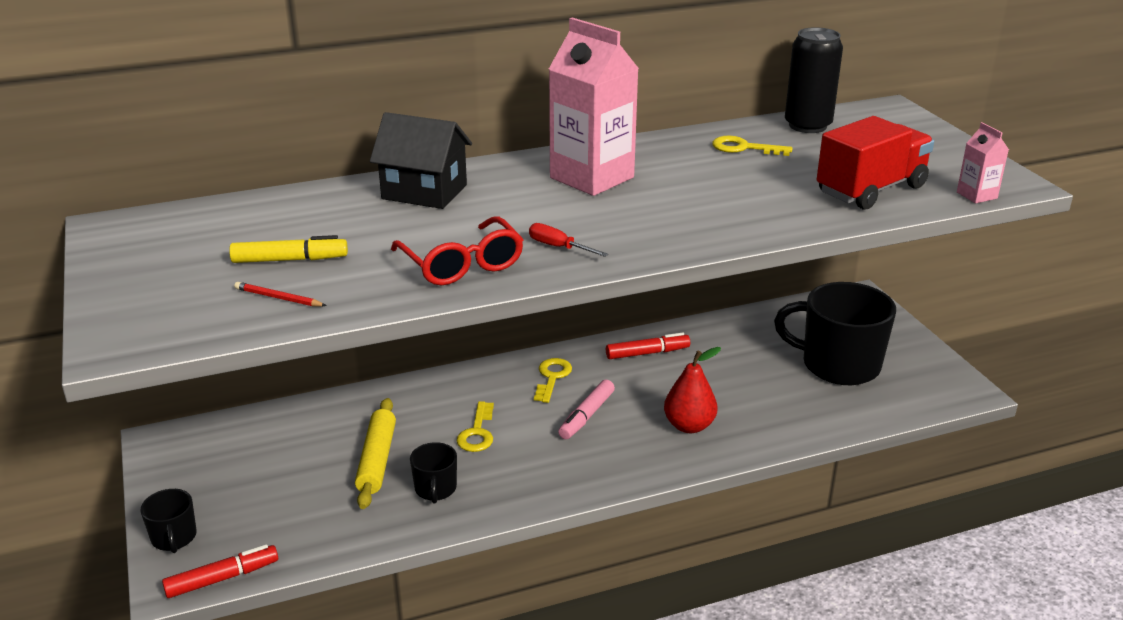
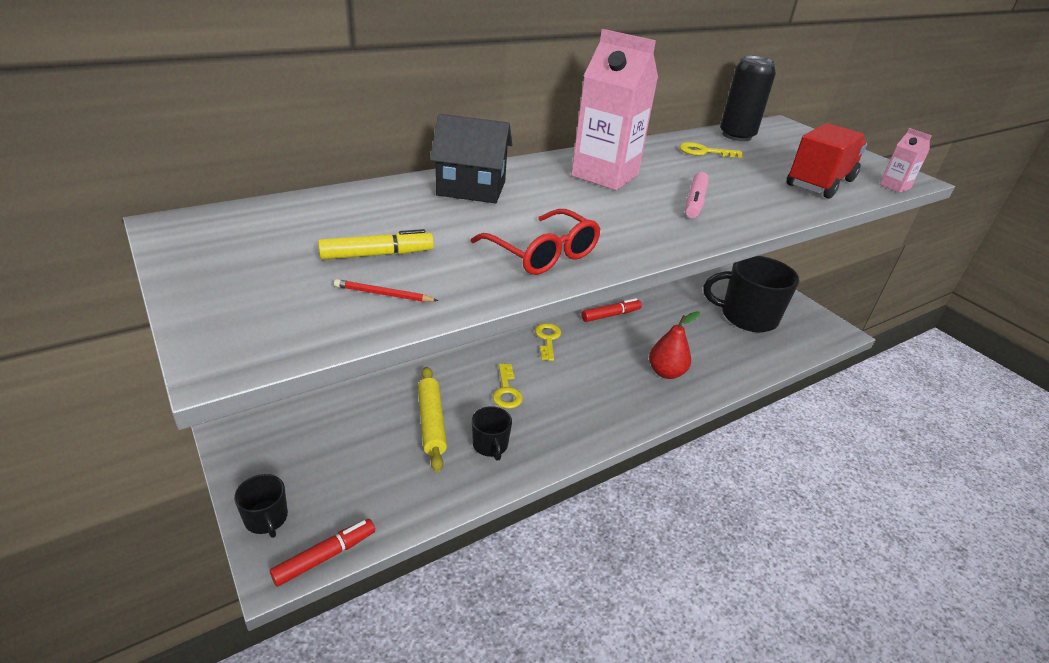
camera: 15 degrees left, 5 degrees up
(558, 247) = (616, 235): red screwdriver -> none
(586, 416) = (586, 370): pink marker -> pink marker (695, 202)

